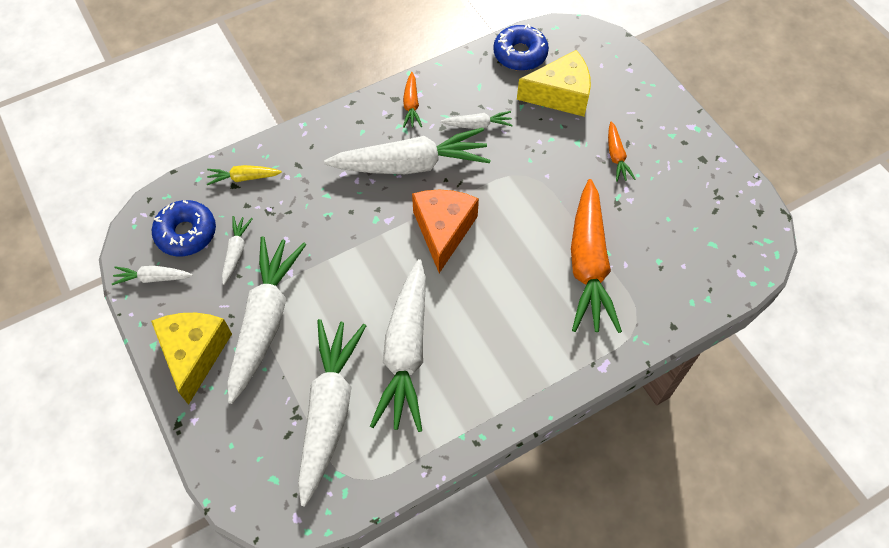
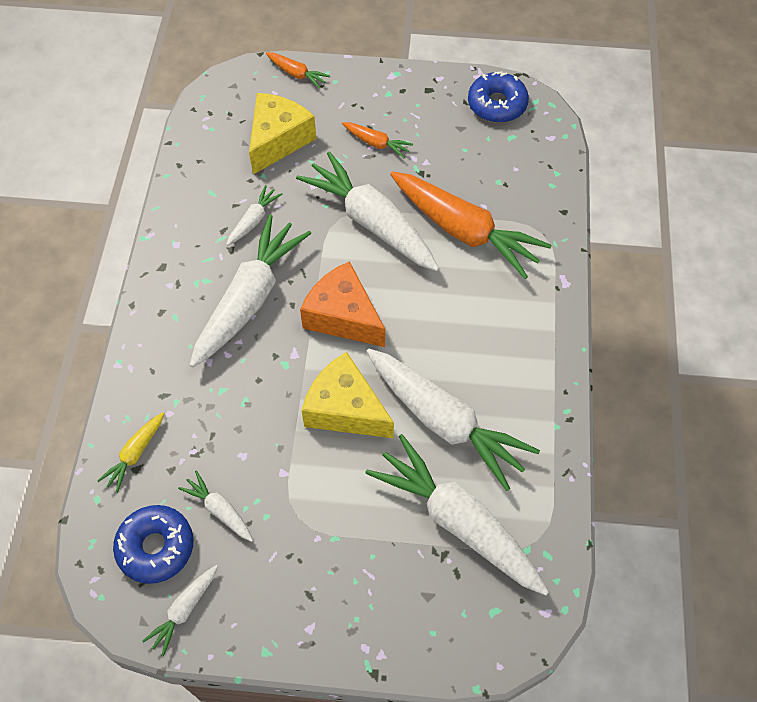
camera: 55 degrees left, 0 degrees up
(194, 354) = (307, 615): yellow cheese -> yellow cheese (345, 409)
(265, 321) = (320, 526): white carrot -> white carrot (371, 222)
(411, 105) = (182, 258): orange carrot -> orange carrot (297, 74)
(520, 54) = (206, 140): blue donut -> blue donut (497, 104)

